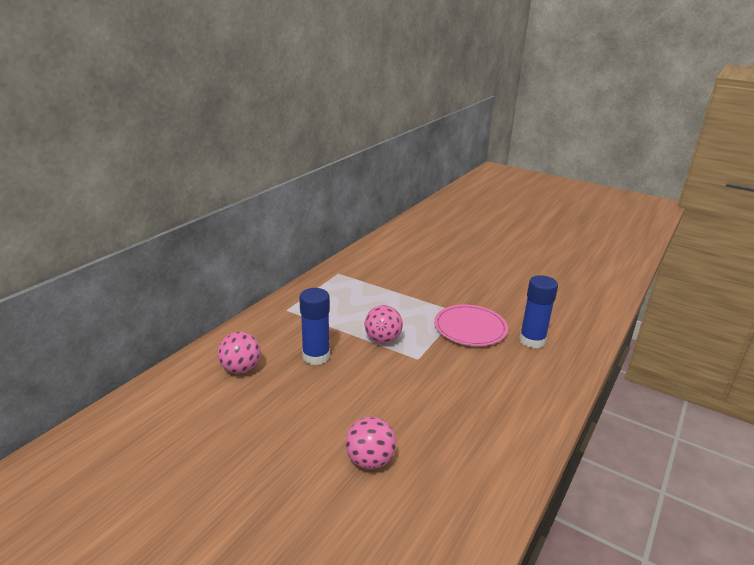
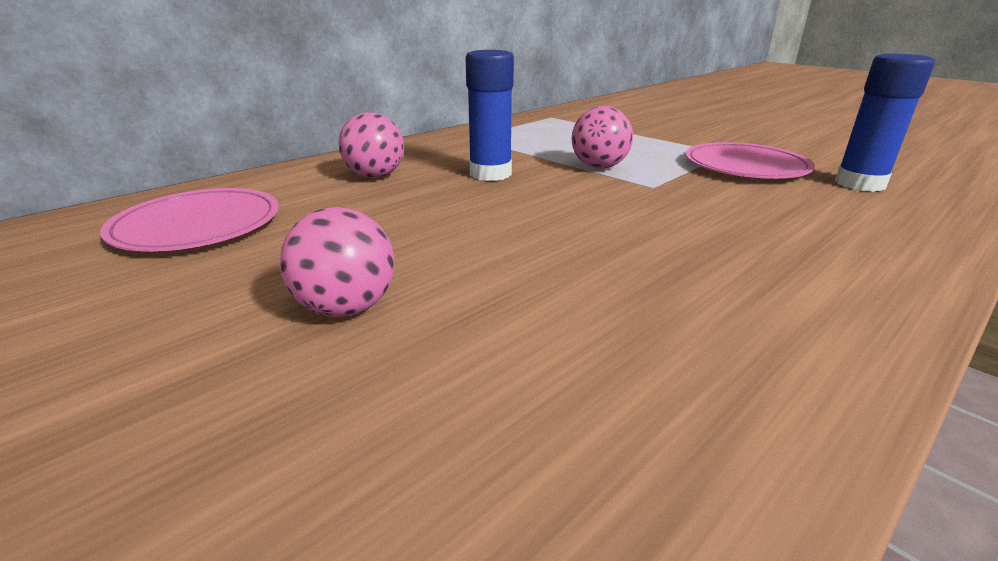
camera: 15 degrees right, 0 degrees up
(152, 439) = (197, 225): none -> pink plate
(370, 460) = (537, 285): pink ball -> pink ball (346, 308)

